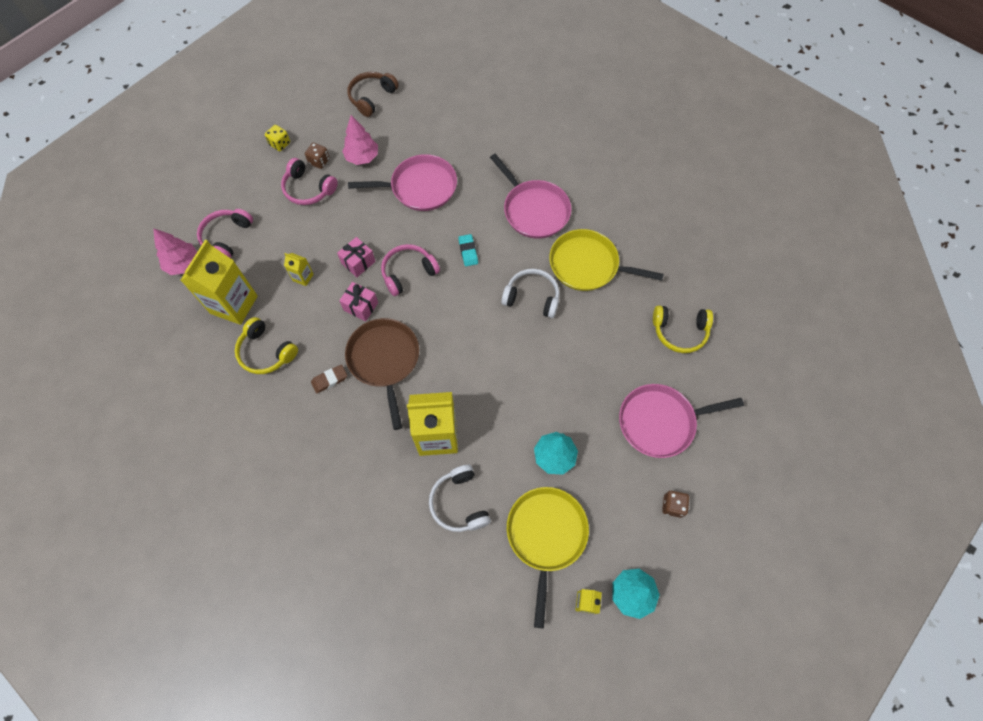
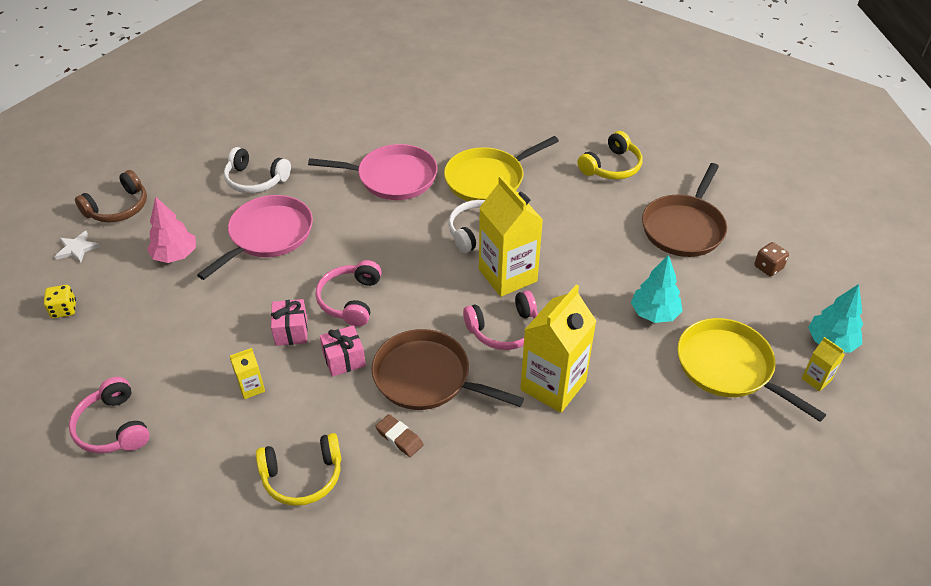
camera: 50 degrees left, 20 degrees down
(183, 264) = (91, 492): pink tree -> none
(234, 304) = (207, 472): yellow carton -> yellow carton (507, 275)
(308, 189) = (152, 319): pink headphones -> pink headphones (504, 329)
(319, 161) = (132, 291): brown dice -> none
(325, 108) = (77, 248): none -> white star
(329, 380) = (399, 438): brown eraser -> brown eraser turned 60 degrees counterclockwise
(372, 97) = (118, 208): brown headphones -> brown headphones turned 120 degrees counterclockwise
(459, 503) = (640, 412): white headphones -> white headphones (255, 180)
(468, 251) = (380, 244): turquoise eraser -> none
(660, 422) = (684, 228): pink pan -> brown pan

